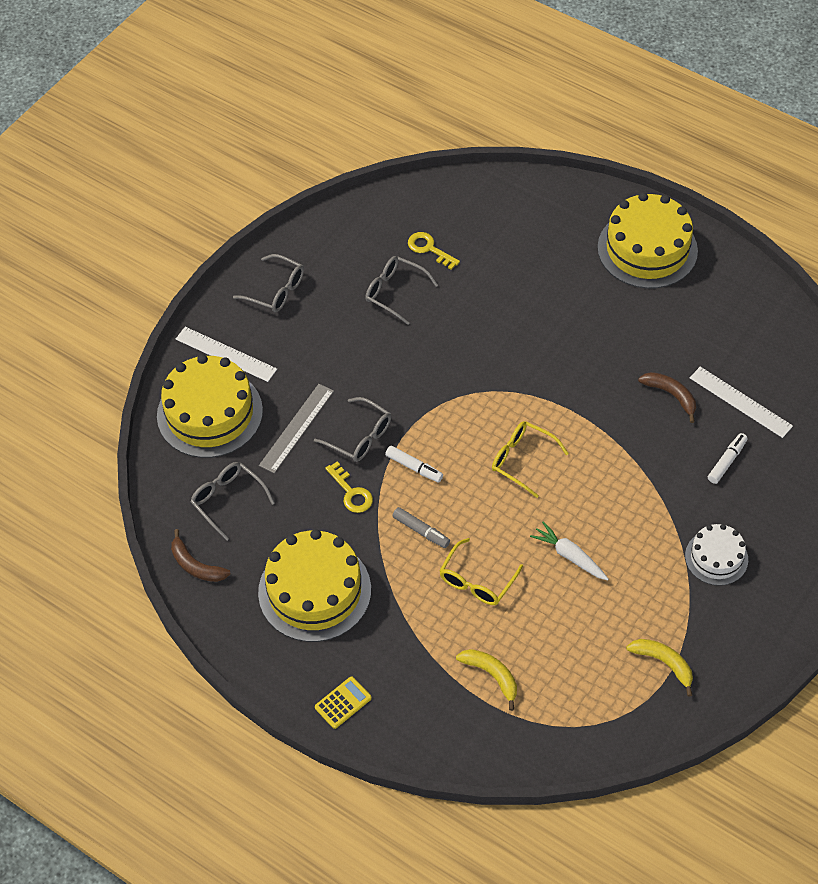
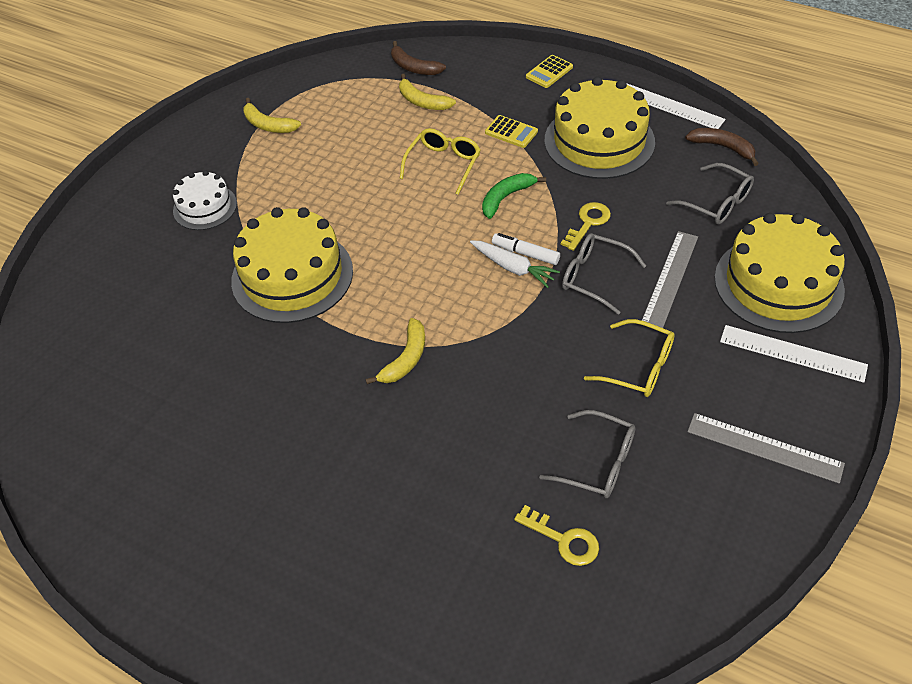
camera: 175 degrees right, 5 degrees down
(276, 291) = (764, 447): grey glasses -> grey ruler
(351, 492) = (588, 223): yellow key -> yellow key turned 75 degrees clockwise
(402, 615) = (511, 132): none -> yellow calculator
(421, 531) = (506, 198): grey marker -> green banana
(522, 460) = (406, 273): yellow glasses -> yellow glasses (639, 367)
(526, 382) = (405, 359): none -> yellow banana
(569, 556) = (353, 193): white carrot -> white carrot (513, 268)
(647, 249) = (233, 576): yellow cake -> yellow cake (292, 276)
(671, 395) = (228, 362): brown banana -> brown banana (414, 67)
(727, 461) = (175, 296): white marker -> none
(740, 401) = (144, 363): white ruler -> white ruler (668, 106)

